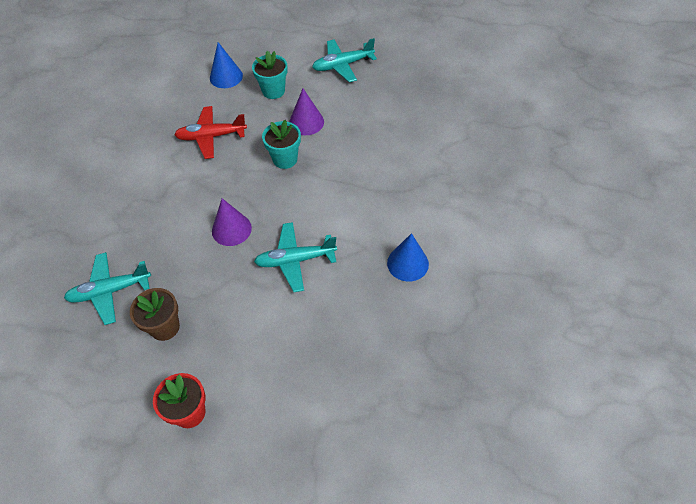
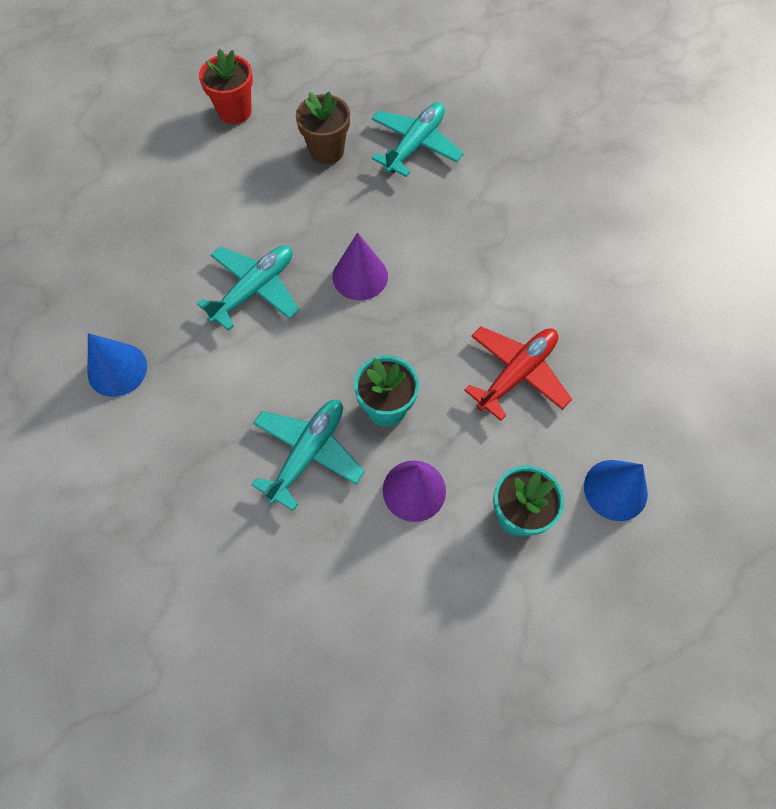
camera: 140 degrees right, 10 degrees up
(342, 65) = (463, 659): turquoise plane -> turquoise plane (308, 453)

